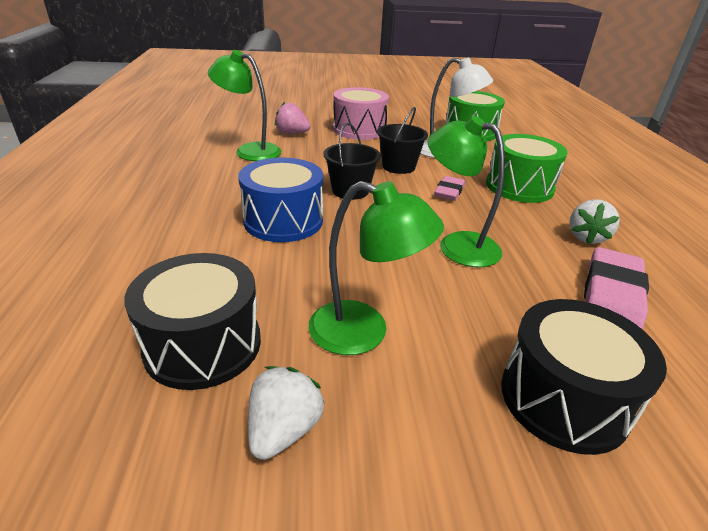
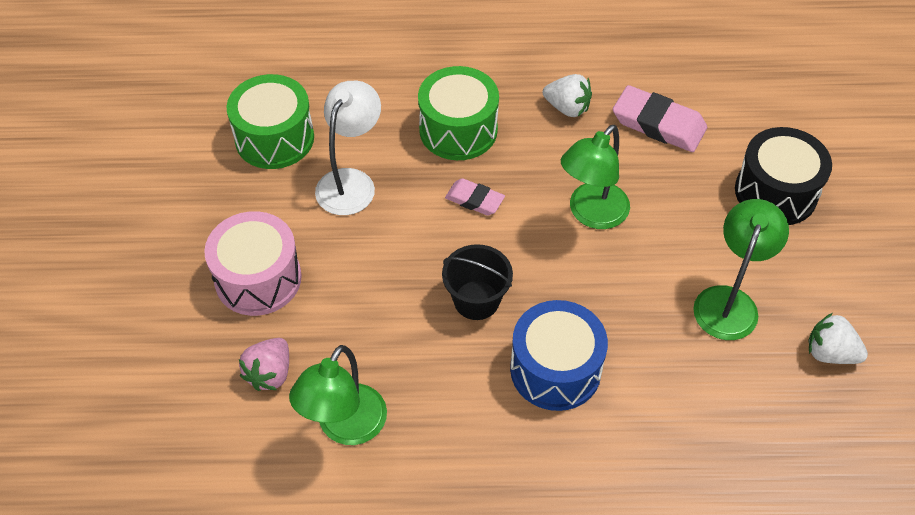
camera: 85 degrees left, 20 degrees up
(203, 344) = (761, 416): black drum -> none
(398, 166) = (402, 242): black bucket -> none

